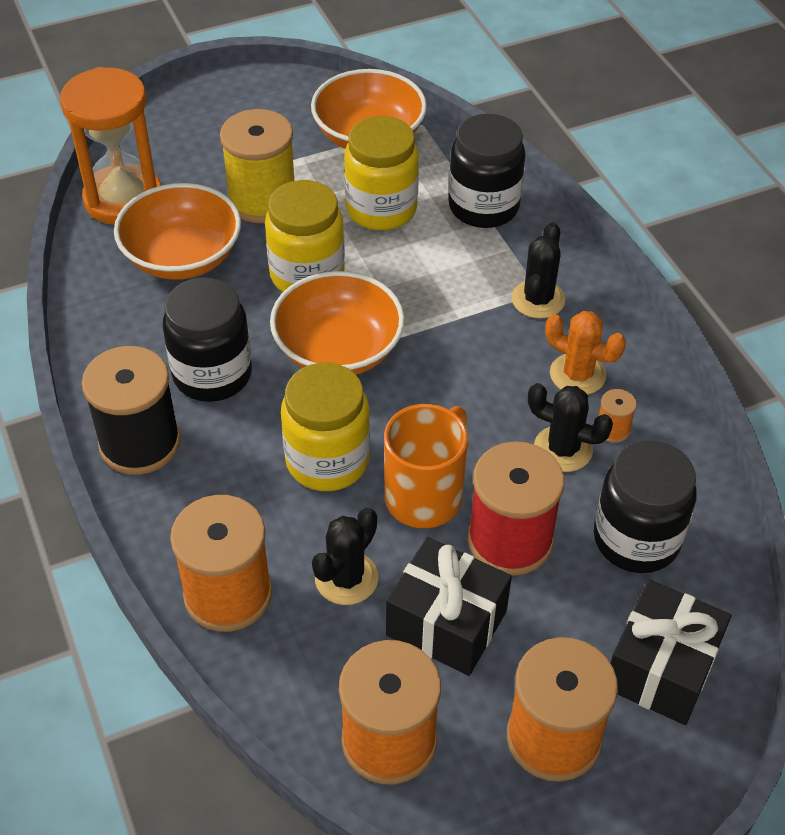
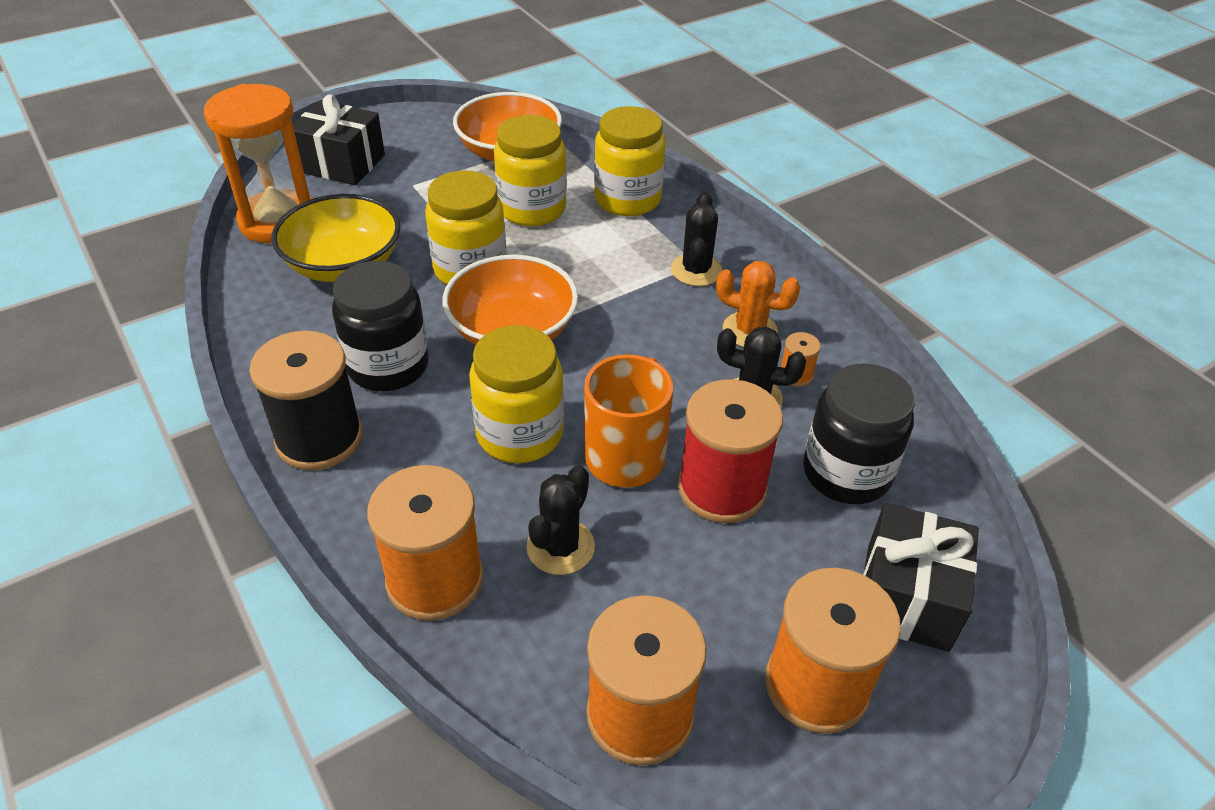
camera: 10 degrees left, 5 degrees down
(182, 257) = (344, 265): orange bowl -> yellow bowl
(262, 200) = (416, 211): yellow spool -> none
(446, 623) = (675, 579): black gift -> black gift (341, 163)
(483, 207) = (627, 199): black jar -> yellow jar

